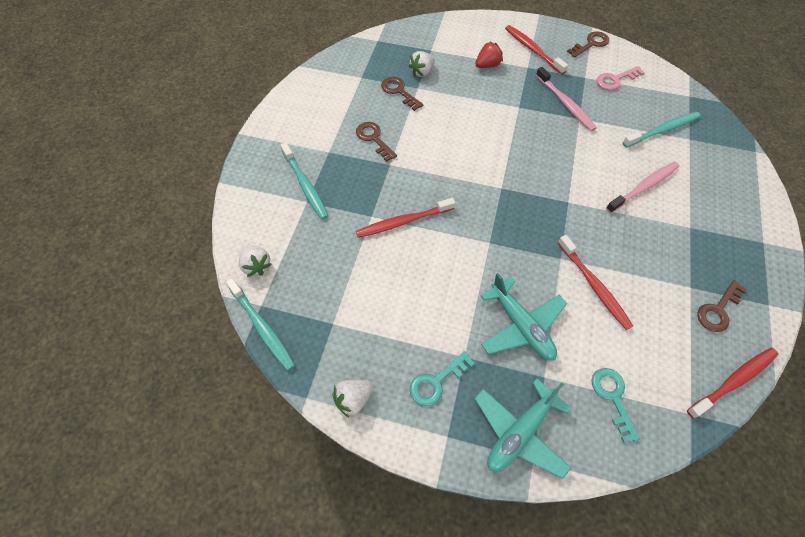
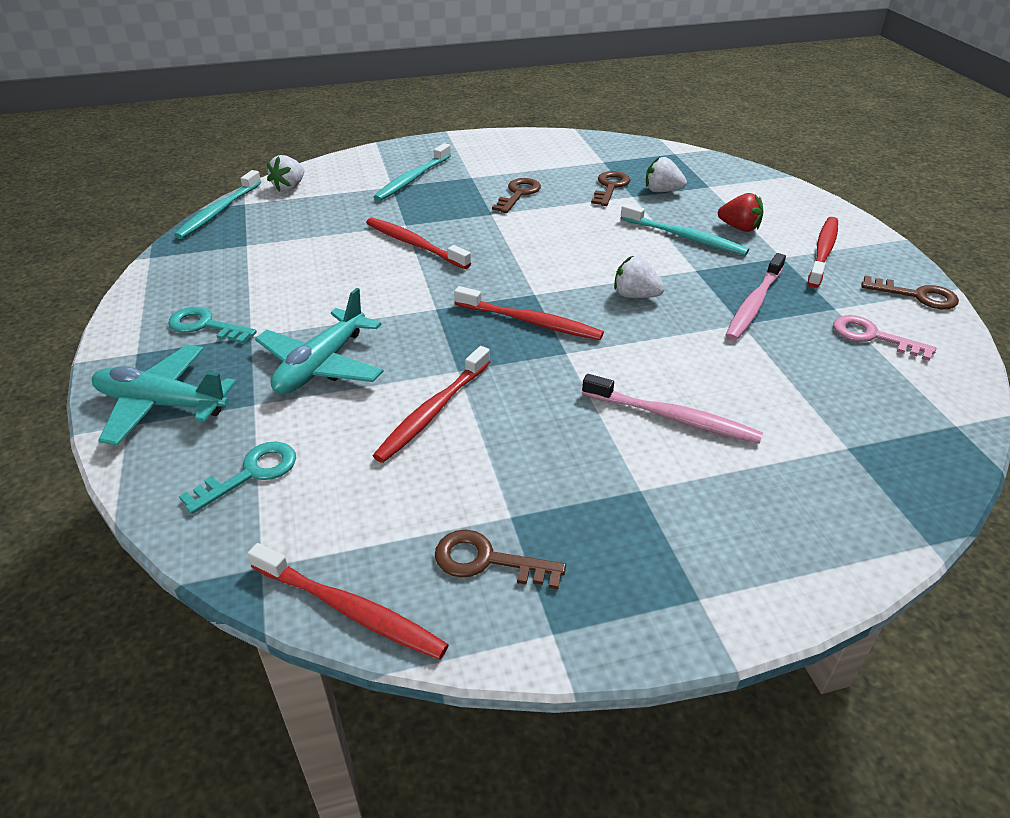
camera: 60 degrees right, 20 degrees down
(353, 399) = (159, 282): white strawberry -> white strawberry (635, 295)
(530, 203) = (531, 322): none -> red toothbrush
(662, 130) = (826, 411): turquoise toothbrush -> turquoise toothbrush (685, 237)

